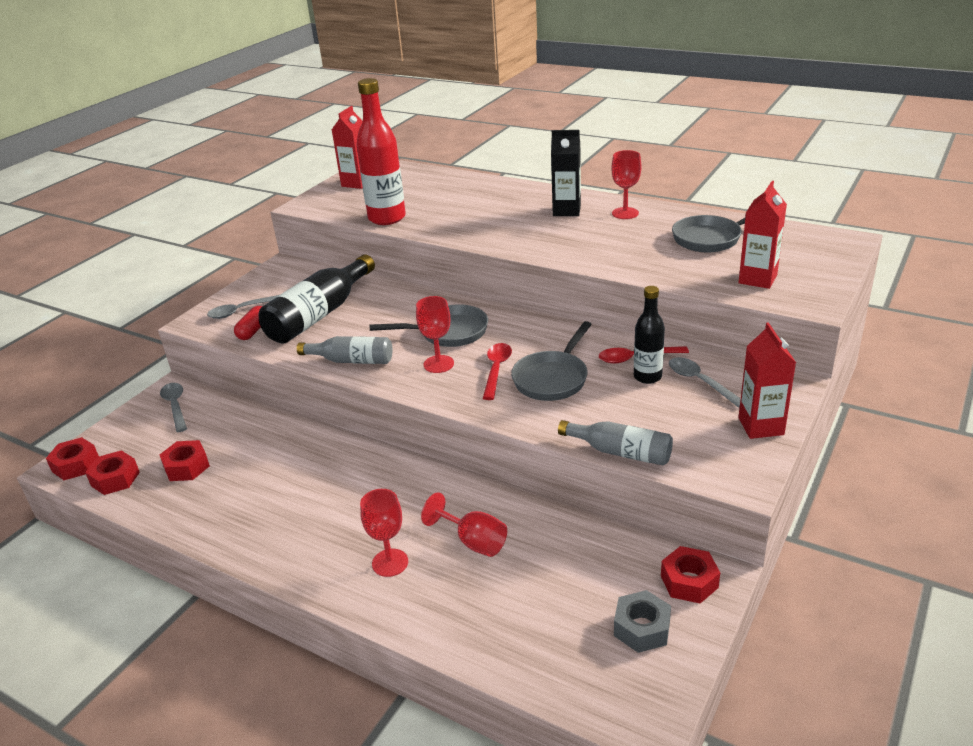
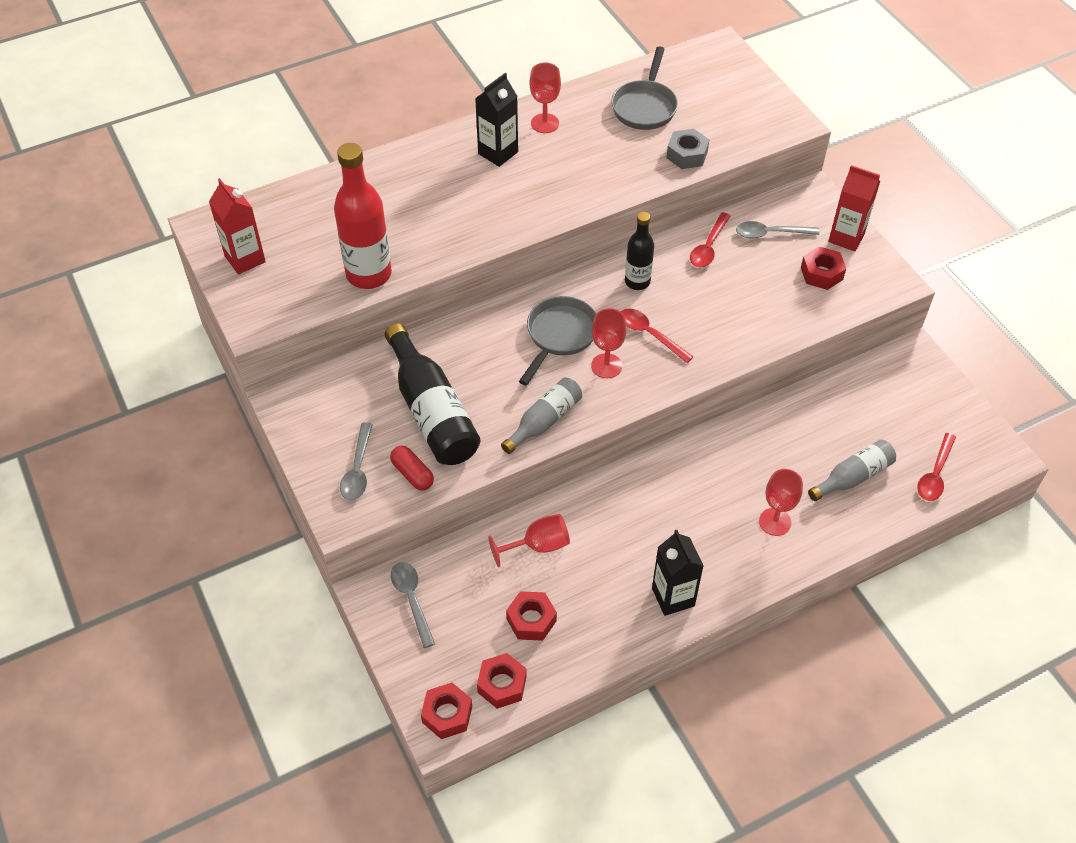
camera: 60 degrees left, 20 degrees up
(175, 406) = (411, 600): grey spoon -> grey spoon turned 60 degrees clockwise
(256, 533) = (673, 597): none -> black carton
(473, 541) = (788, 461): red goblet -> red goblet (538, 546)
(552, 378) = (693, 308): grey pan -> none
(558, 664) = (935, 474): none -> red spoon
(620, 452) = (817, 323): grey bottle -> grey bottle (853, 477)
(642, 628) = (933, 416): grey nut -> grey nut (687, 155)
(647, 377) = (739, 256): black bottle -> black bottle (637, 282)
(689, 581) = (910, 369): red nut -> red nut (821, 273)
(757, 279) = (732, 125): red carton -> none

